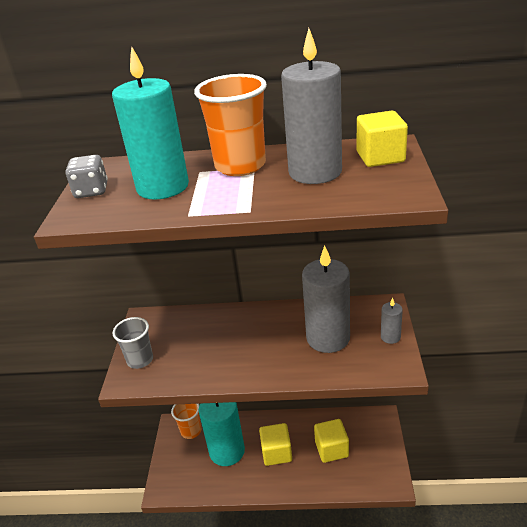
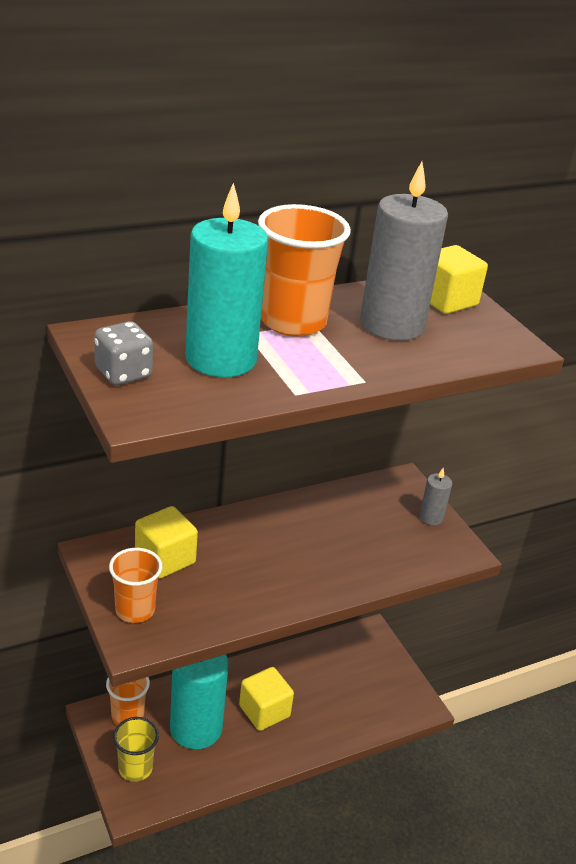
camera: 35 degrees left, 0 degrees up
(140, 360) = (135, 610): grey cup -> orange cup
(177, 466) = (135, 768): none -> yellow cup
(328, 338) = (362, 532): grey candle -> none
(331, 449) = (331, 687): yellow cube -> yellow cube (165, 559)

